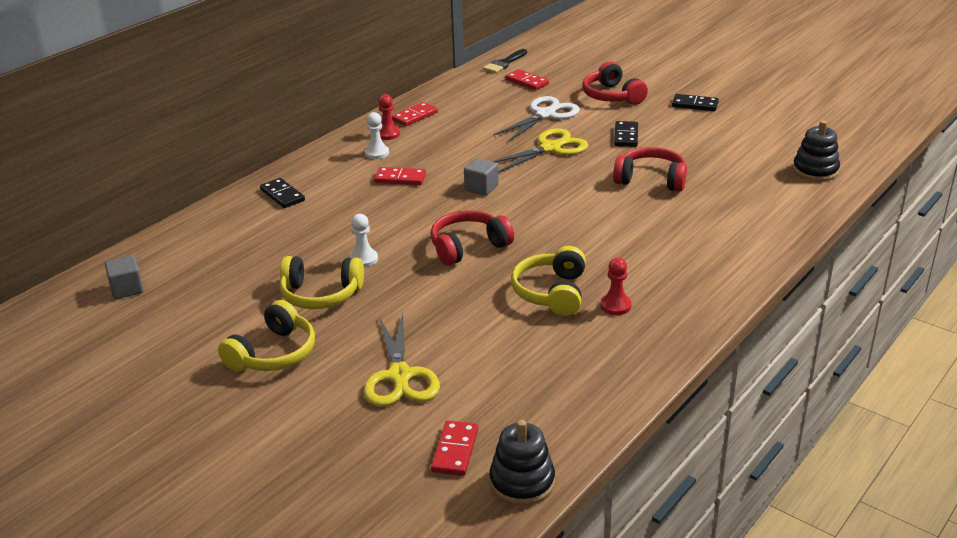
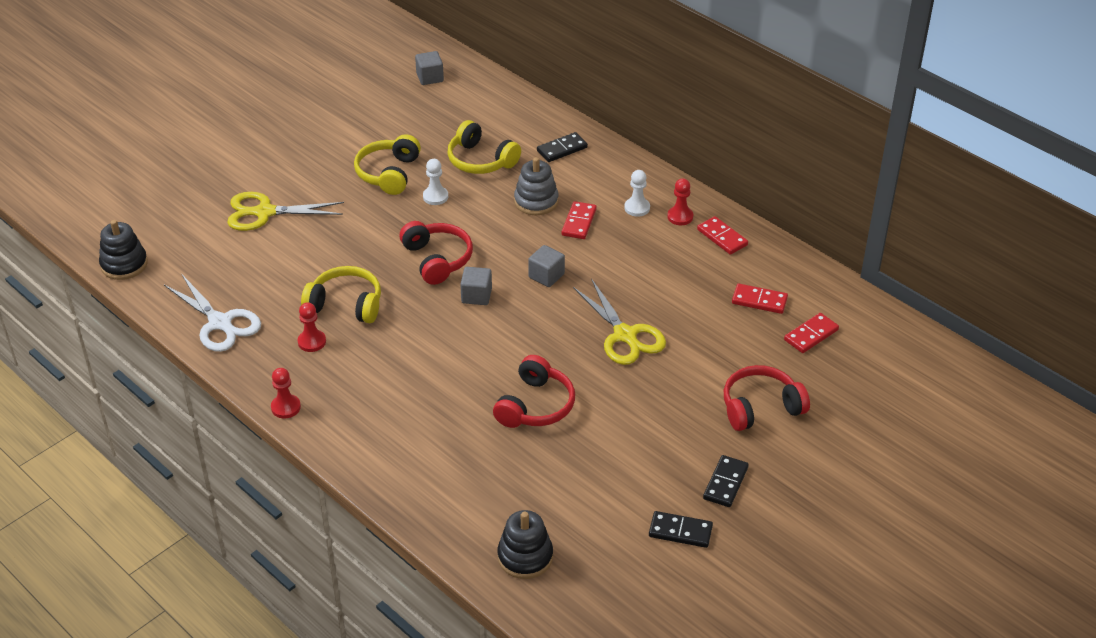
camera: 95 degrees right, 10 degrees up
(273, 353) = (317, 151): yellow headphones -> yellow headphones (481, 160)
(369, 202) = (536, 201): none -> grey stacking toy
(455, 450) = (170, 235): red domino -> red domino (759, 301)
(504, 63) = (872, 320): black brush -> none
(518, 220) = (476, 296): none -> grey cube
(545, 115) = (713, 341): white scissors -> white scissors (220, 323)
(626, 136) = (645, 402): black domino -> black domino (680, 531)
(716, 307) = (286, 407): none -> red pawn

